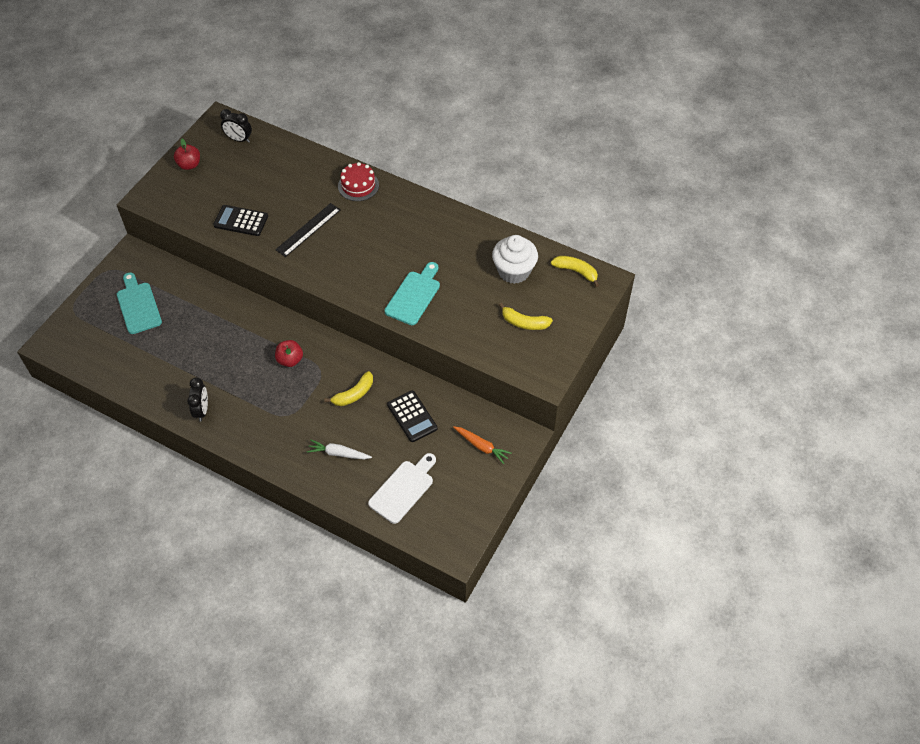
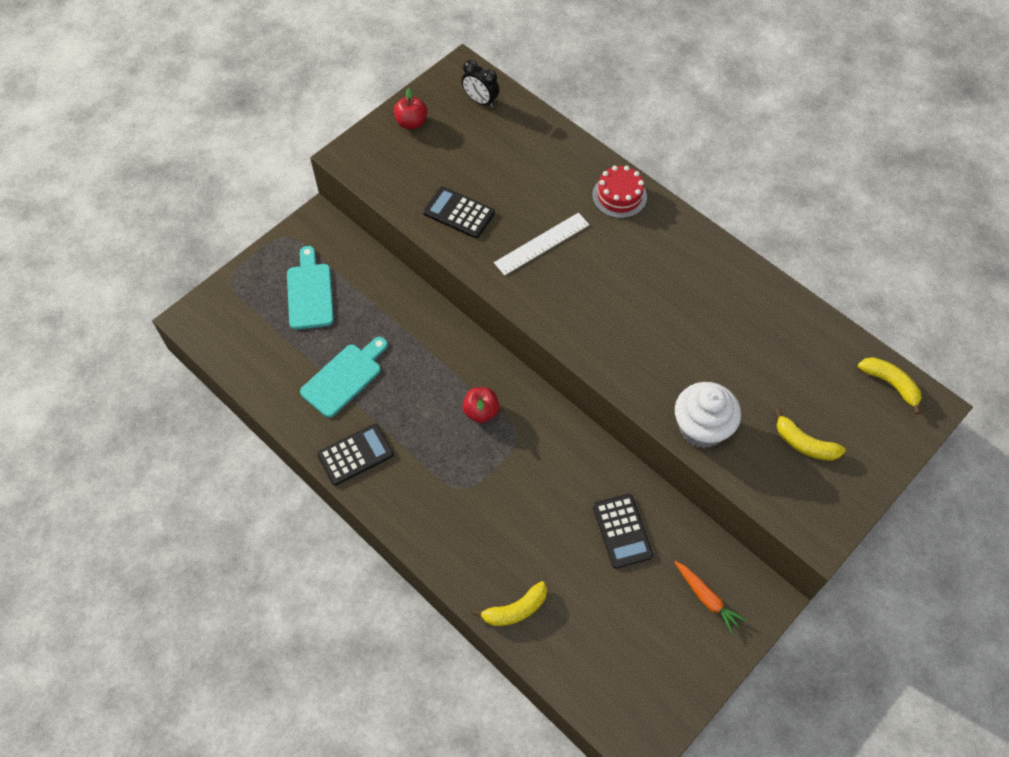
camera: 15 degrees right, 5 degrees up
(202, 410) = (355, 455): black clock -> black calculator
(308, 229) = (542, 244): black ruler -> white ruler
(338, 453) = (515, 560): white carrot -> none
(354, 394) = (552, 480): yellow banana -> yellow banana (515, 610)
(403, 489) = (589, 634): white cutting board -> none
(414, 295) = (661, 369): turquoise cutting board -> turquoise cutting board (344, 377)
(514, 271) = (804, 364): white cupcake -> white cupcake (701, 428)

